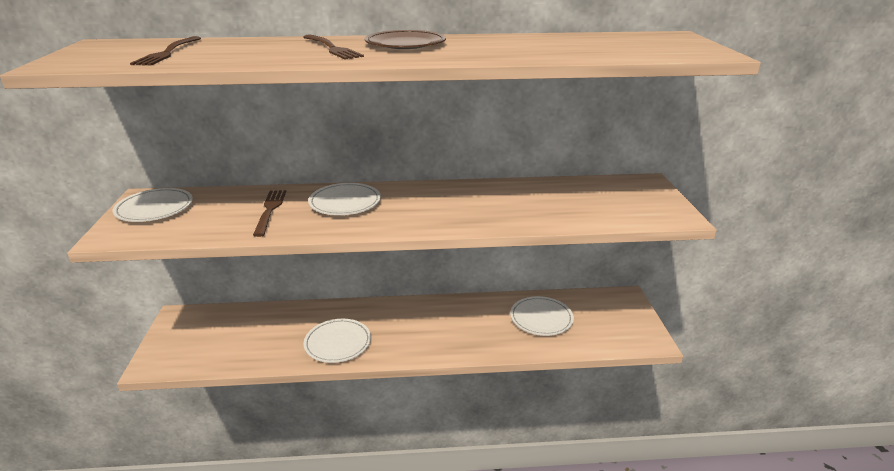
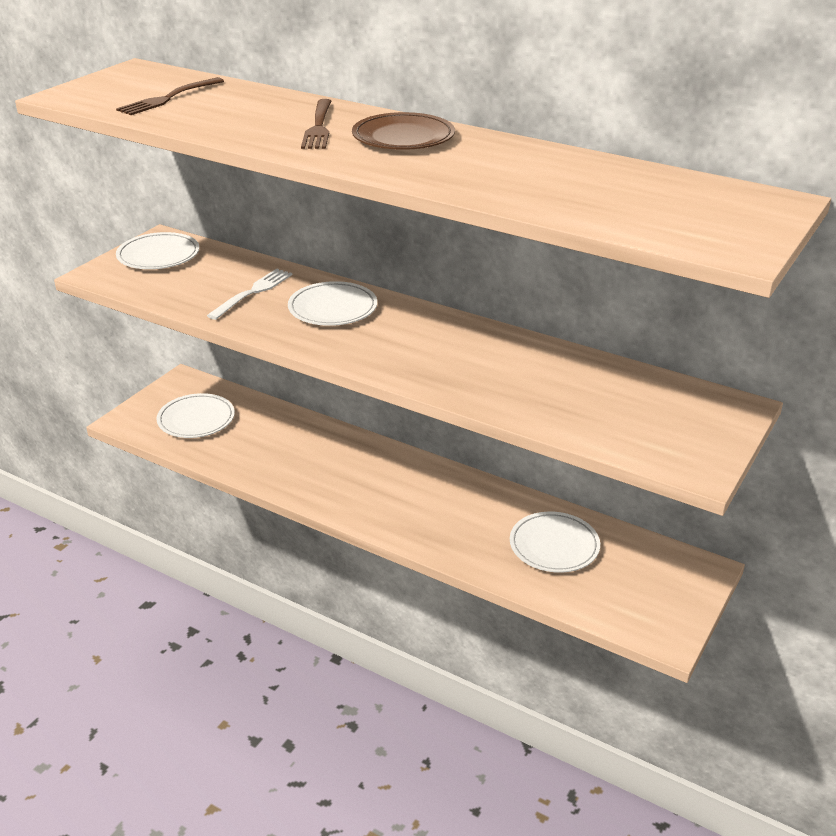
camera: 35 degrees right, 5 degrees up
(270, 210) = (253, 292): brown fork -> white fork
(338, 343) = (301, 473): white plate -> white plate (196, 419)

